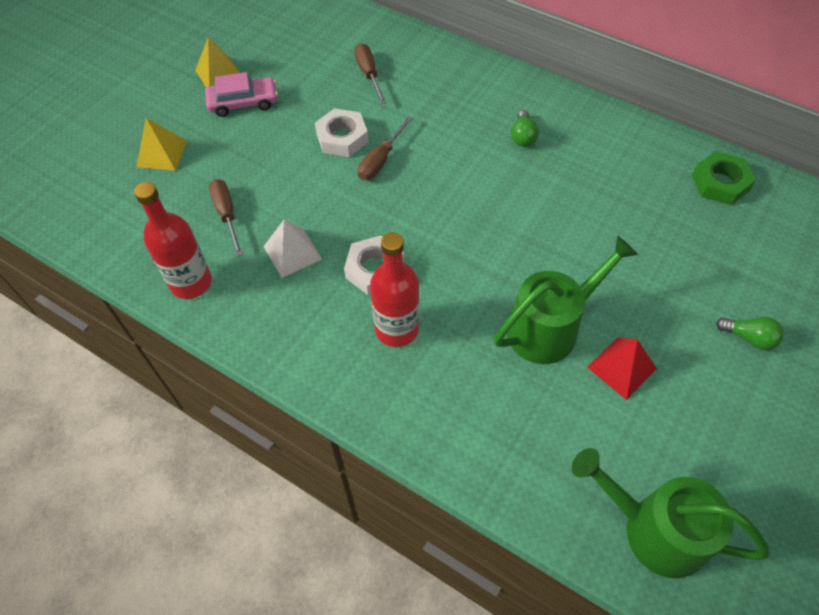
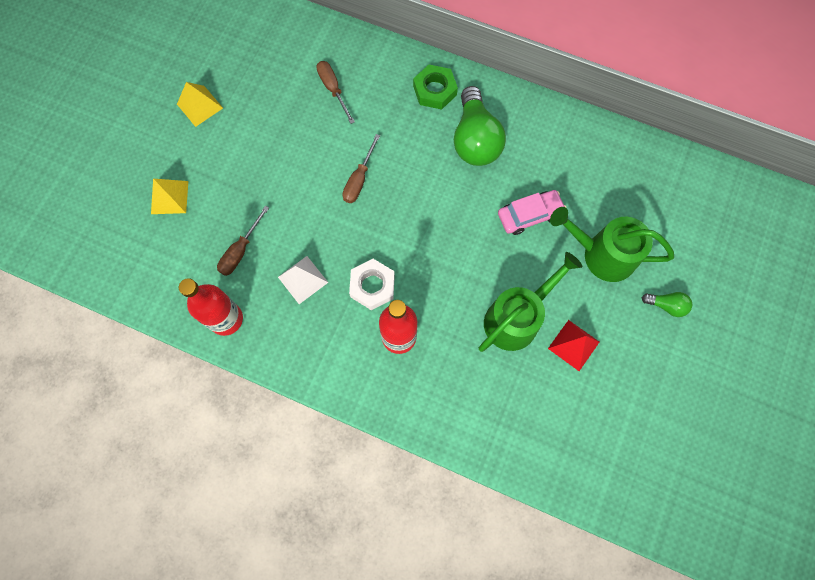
camera: 10 degrees left, 15 degrees up
(227, 214) = (240, 251): brown screwdriver -> brown screwdriver turned 120 degrees counterclockwise
(243, 103) = (228, 134): pink car -> pink car (529, 215)
(342, 138) = (322, 161): white nut -> none
(523, 136) = (475, 140): green light bulb -> green light bulb, size x2.16
(654, 530) = (606, 469): green watering can -> green watering can (602, 255)
(720, 183) = (639, 166): green nut -> green nut (435, 90)

